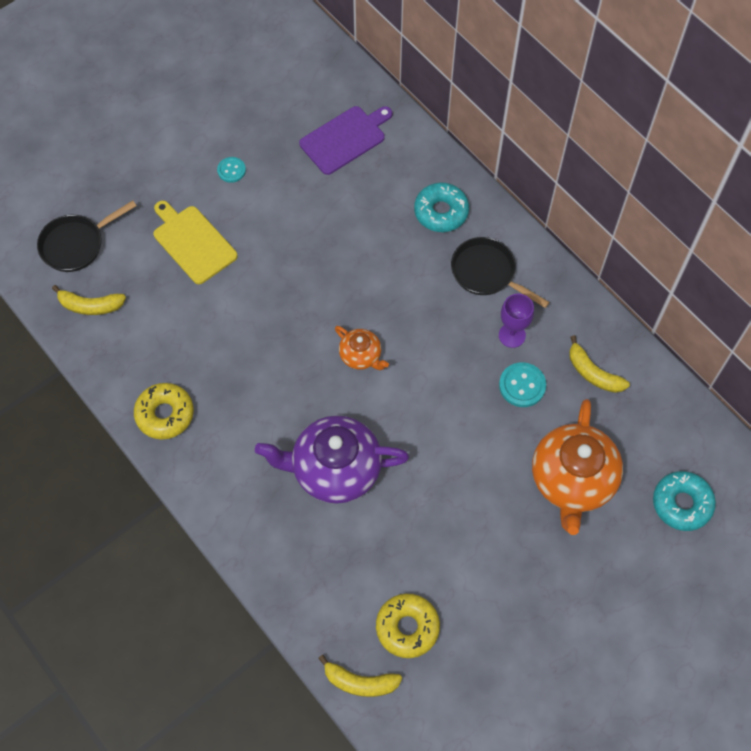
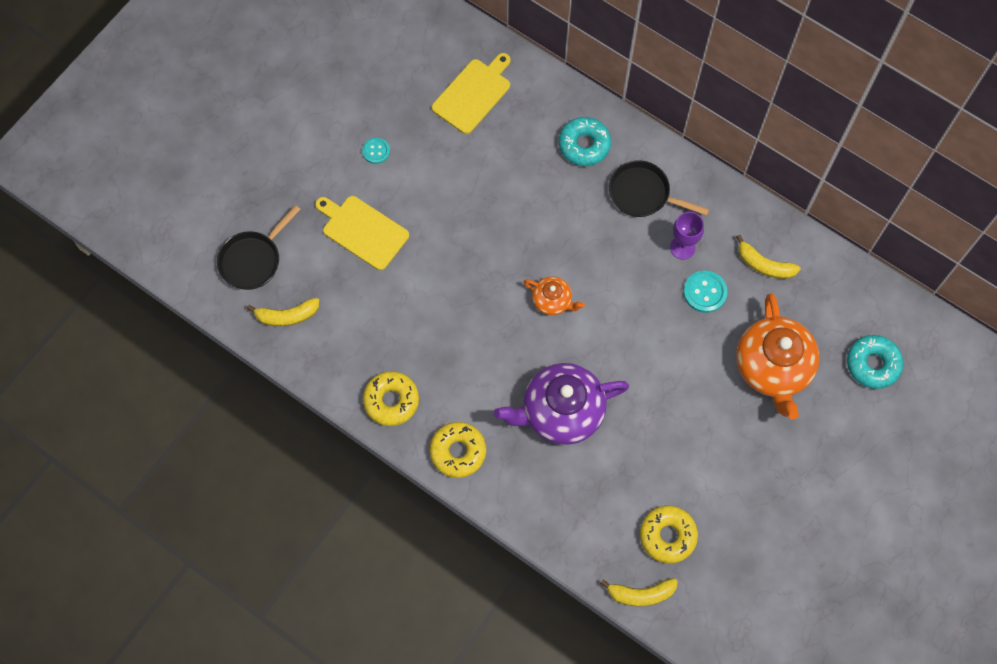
camera: 15 degrees left, 5 degrees up
(215, 482) = (458, 452): none -> yellow donut
(345, 139) = (473, 94): purple cutting board -> yellow cutting board

